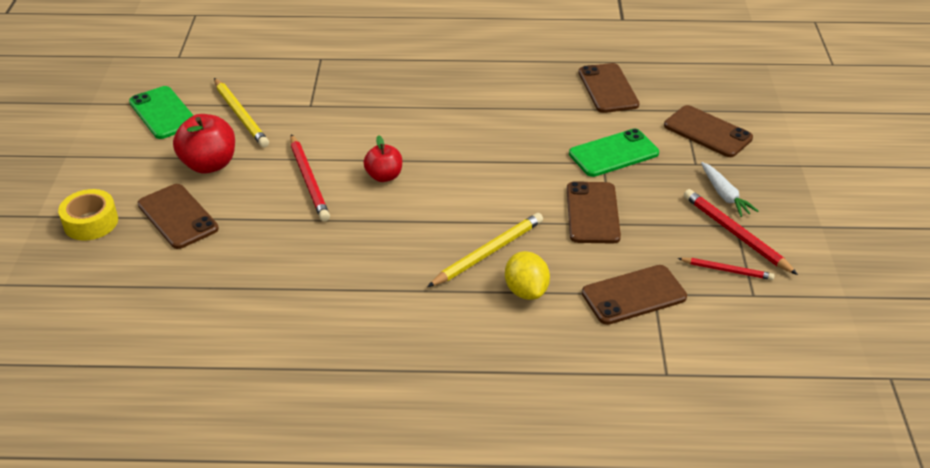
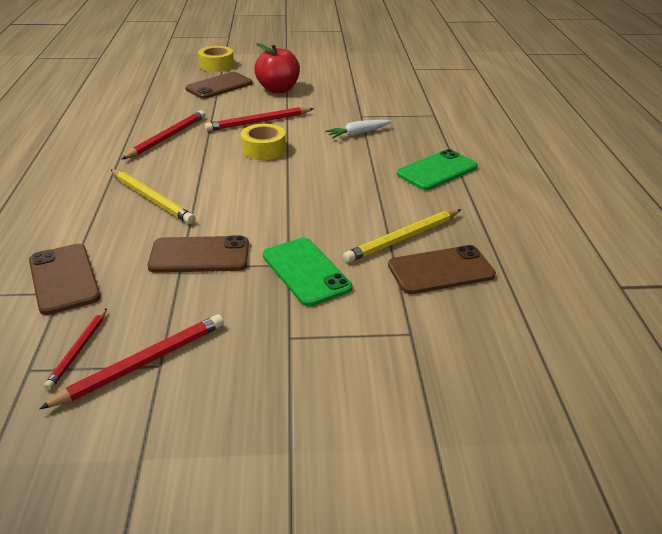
camera: 85 degrees right, 5 degrees down
(163, 113) = (339, 71): green phone -> green phone (437, 170)
(240, 115) = (341, 93): yellow pencil -> yellow pencil (403, 238)
(337, 253) = (167, 138): none -> red pencil
(384, 176) = (263, 149): red apple -> yellow tape
(526, 291) = (94, 218): yellow lemon -> none
(707, 132) = (362, 353): brown phone -> none
(725, 195) = (221, 359): white carrot -> white carrot (358, 134)

